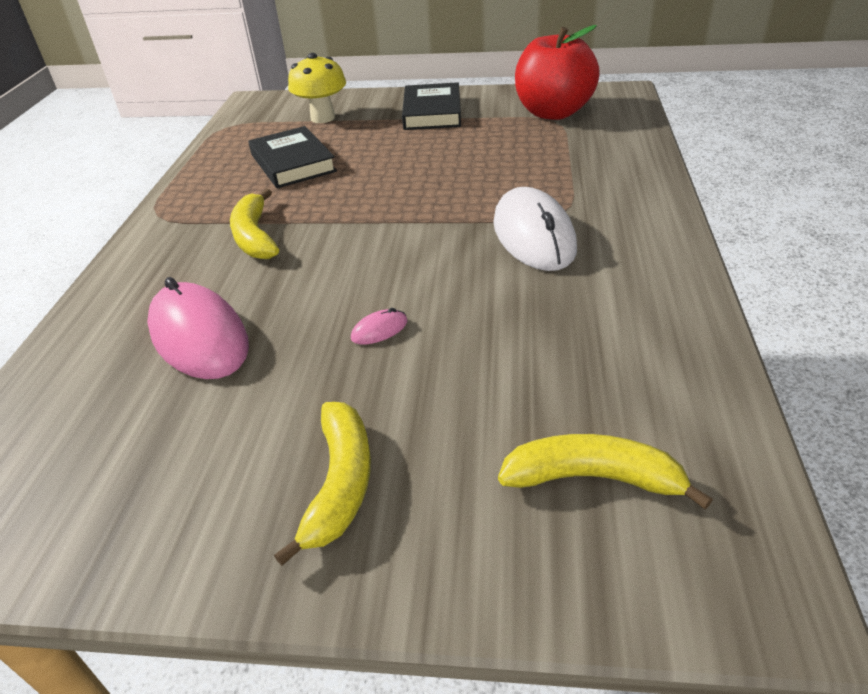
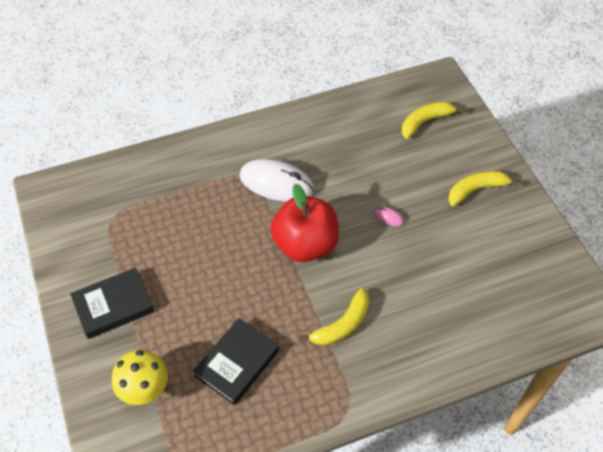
camera: 120 degrees left, 15 degrees up
(199, 336) = (438, 292): pink mouse -> none
(533, 236) = (276, 183): white mouse -> white mouse turned 60 degrees clockwise
(553, 113) = (96, 222): red apple -> red apple (305, 245)
(593, 478) = (425, 122): yellow banana -> yellow banana turned 75 degrees clockwise

